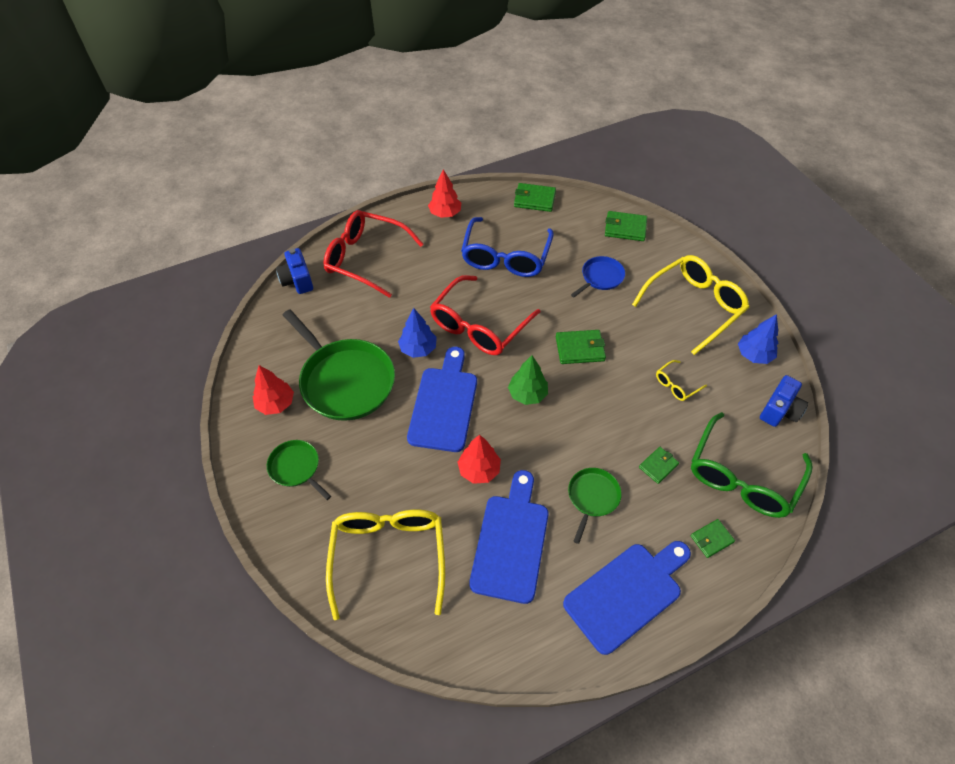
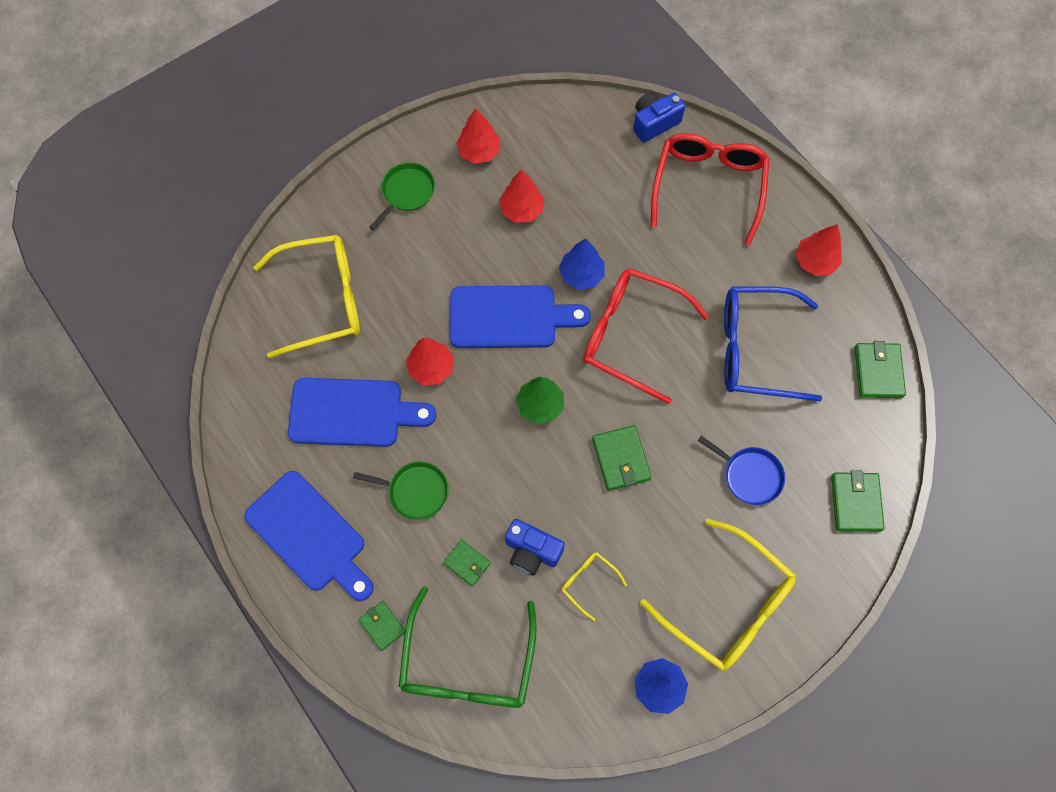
camera: 80 degrees right, 15 degrees up
(345, 380) = (522, 209): green pan -> red tree
(742, 477) = (468, 664): green glasses -> green glasses turned 105 degrees counterclockwise
(779, 410) = (573, 717): blue camera -> blue camera (532, 551)

